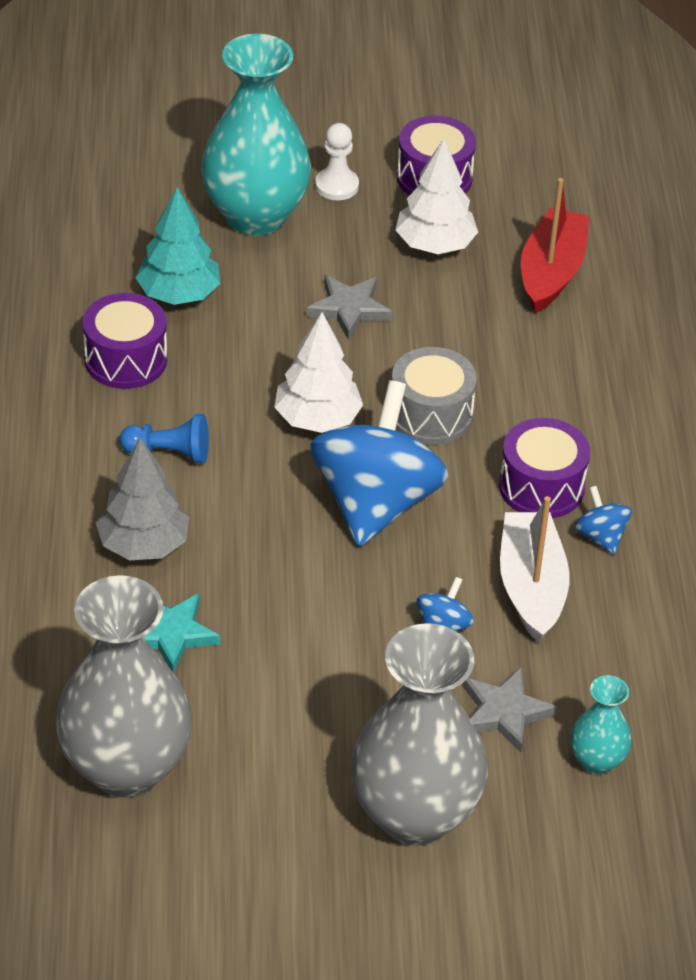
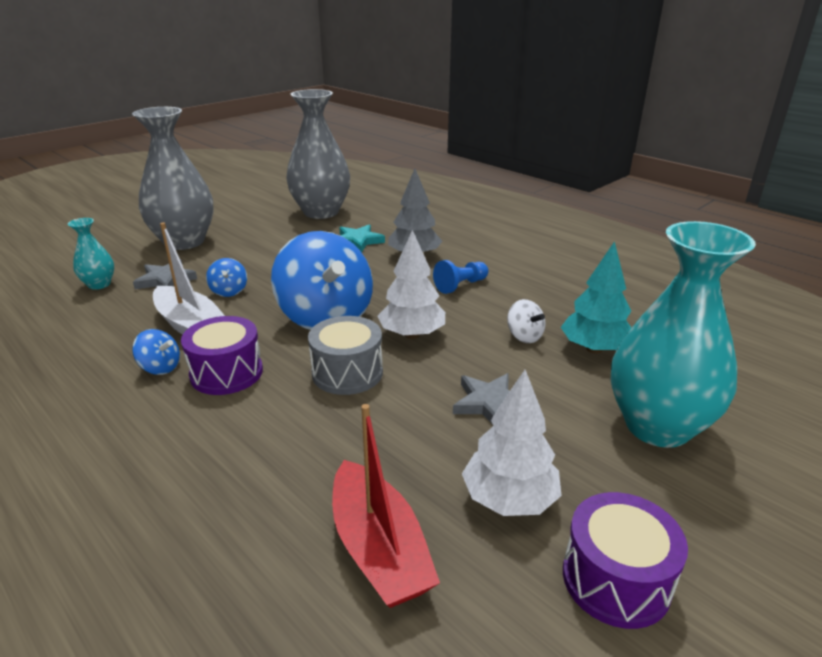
camera: 140 degrees right, 15 degrees down
(126, 360) = (552, 306): purple drum -> none
(216, 347) = (524, 336): none -> white spinning top
(336, 186) = (663, 497): white pawn -> none

